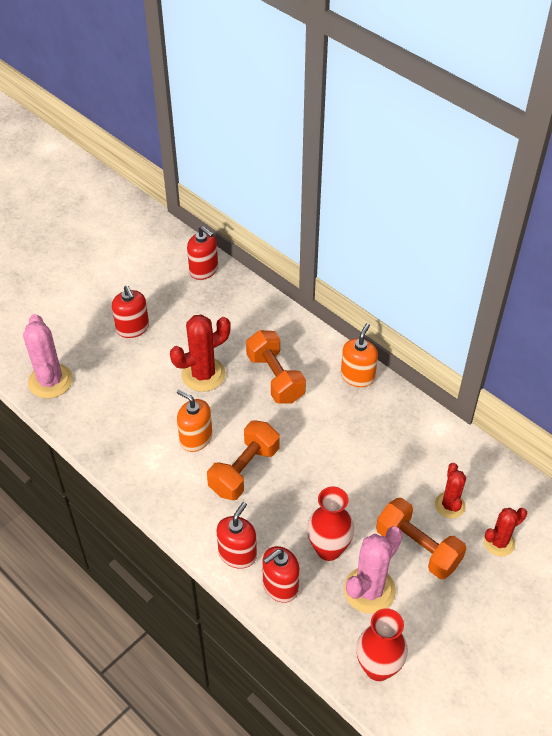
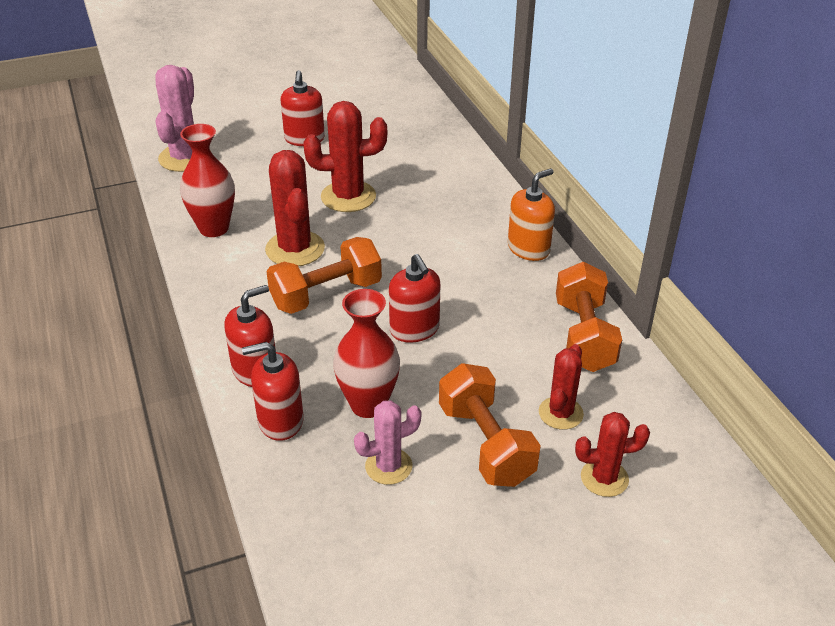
camera: 25 degrees right, 10 degrees down
(196, 438) = (295, 249): orange soap dispenser -> red cactus
(204, 270) = (418, 112): red soap dispenser -> red soap dispenser (414, 329)
(275, 378) = (428, 222): orange dumbbell -> orange dumbbell (584, 336)
(369, 590) = (388, 466): pink cactus -> pink cactus, size x0.63
(378, 668) = (337, 558): red vase -> red vase (214, 228)

